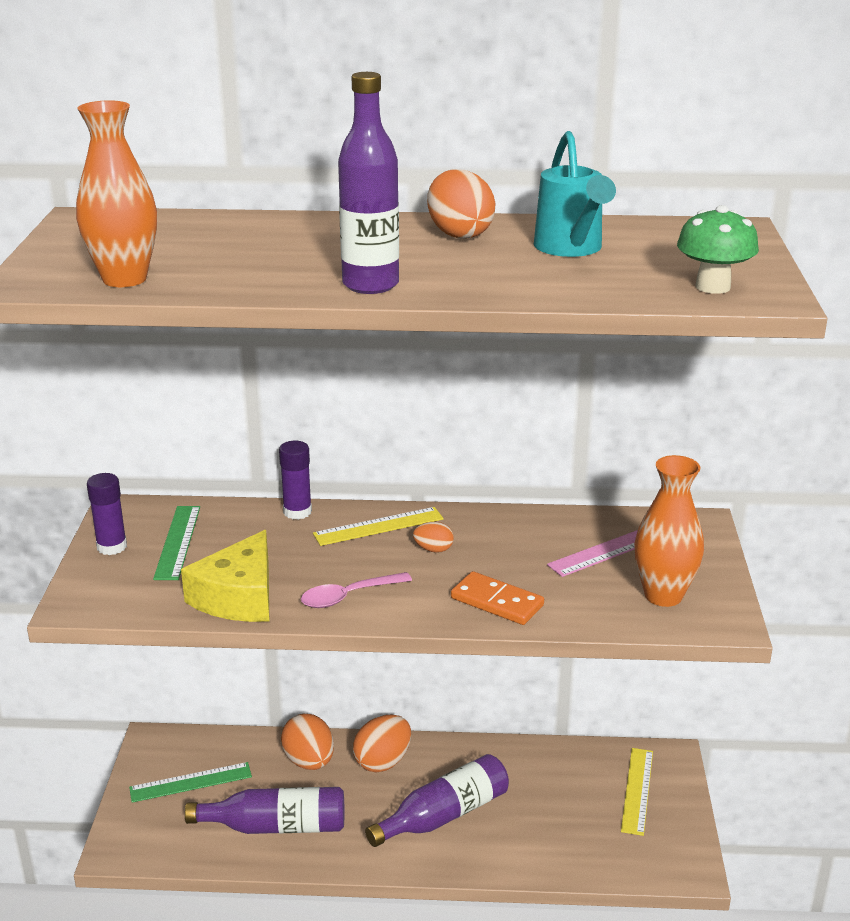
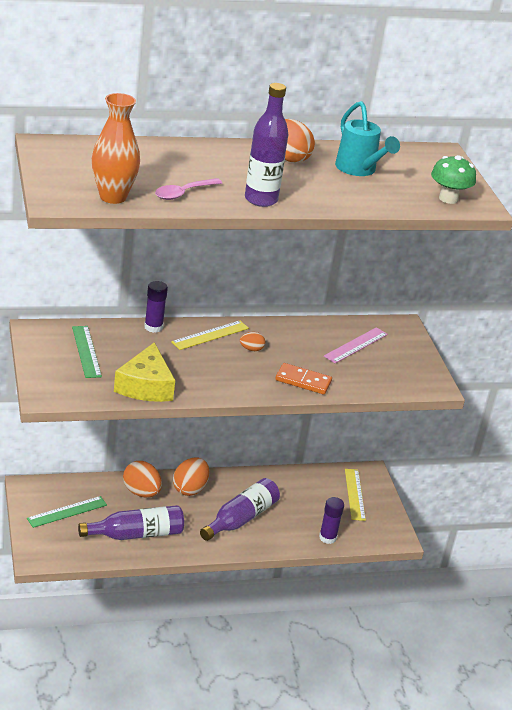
camera: 20 degrees left, 5 degrees up
(112, 547) = (44, 357): purple glue stick -> purple glue stick (327, 537)
(348, 596) = (213, 382): pink spoon -> pink spoon (183, 193)
(663, 595) = (397, 372): orange vase -> none

